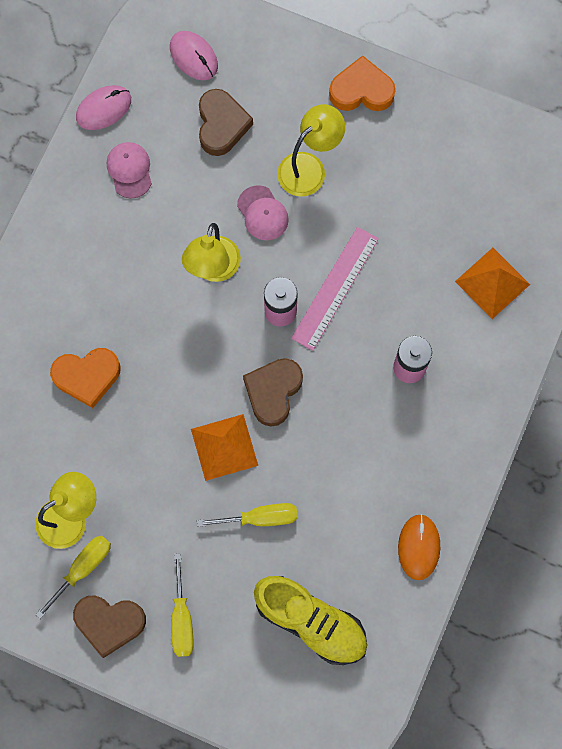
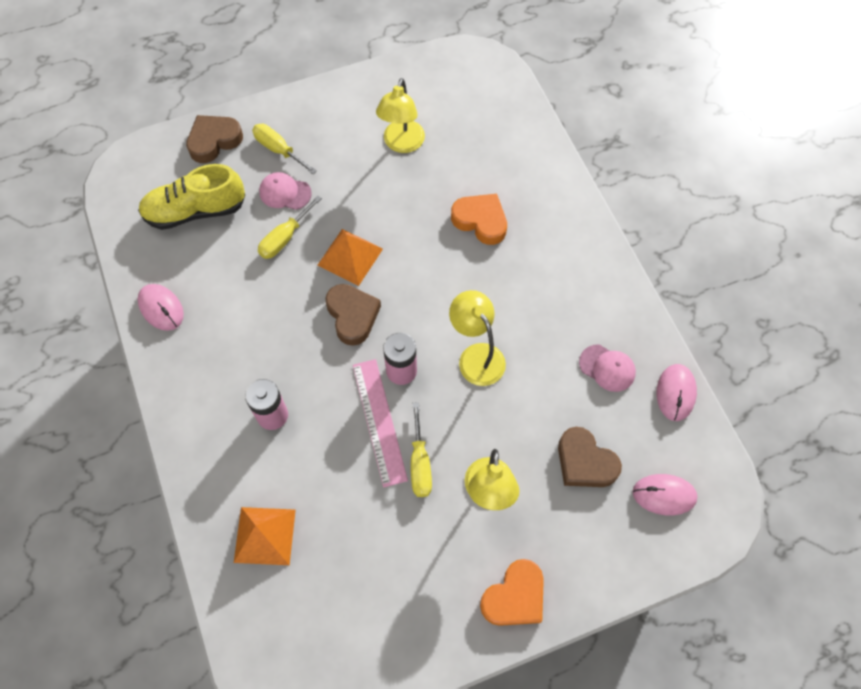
camera: 135 degrees right, 10 degrees down
(83, 568) = (365, 126): yellow screwdriver -> yellow screwdriver (420, 463)
(87, 377) = (480, 221): orange heart -> orange heart turned 90 degrees clockwise
(109, 623) = (319, 115): brown heart -> brown heart (214, 141)
(262, 213) = (485, 426): pink cap -> pink cap (285, 193)
(419, 547) = (161, 308): orange mouse -> pink mouse

